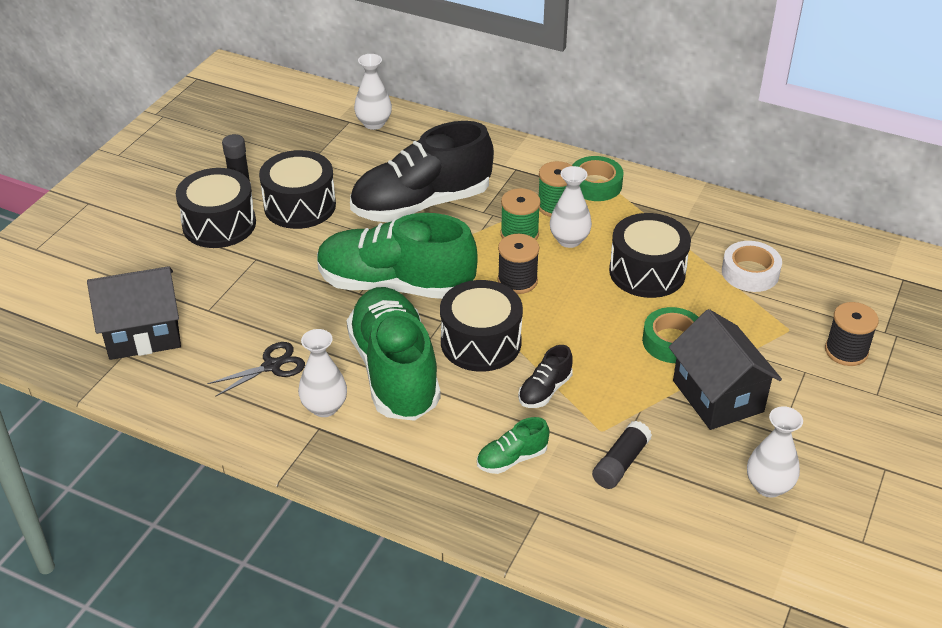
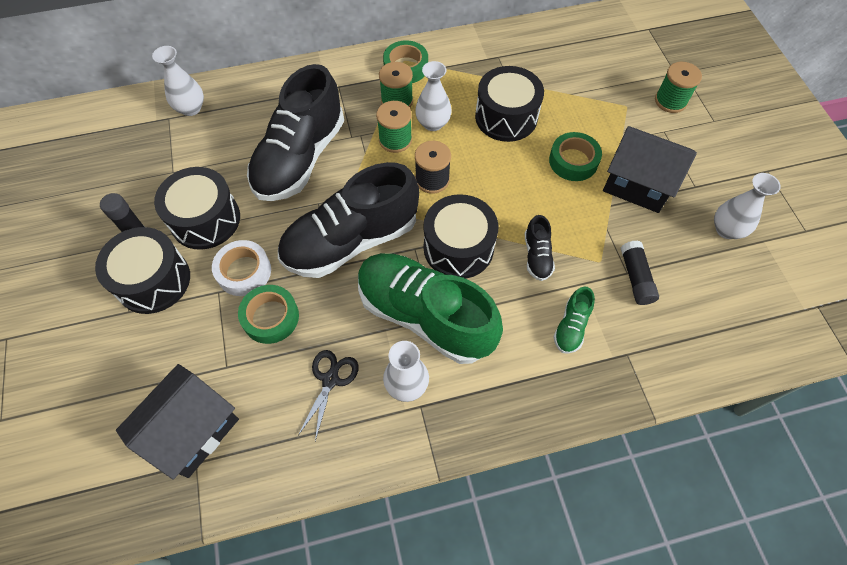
camera: 40 degrees left, 20 degrees up
(275, 298) = (271, 317): none -> green tape
(395, 285) = (351, 241): green shoe -> black shoe
(750, 272) = (565, 77): white tape -> white tape (244, 272)
(846, 351) = (670, 101): black spool -> green spool

